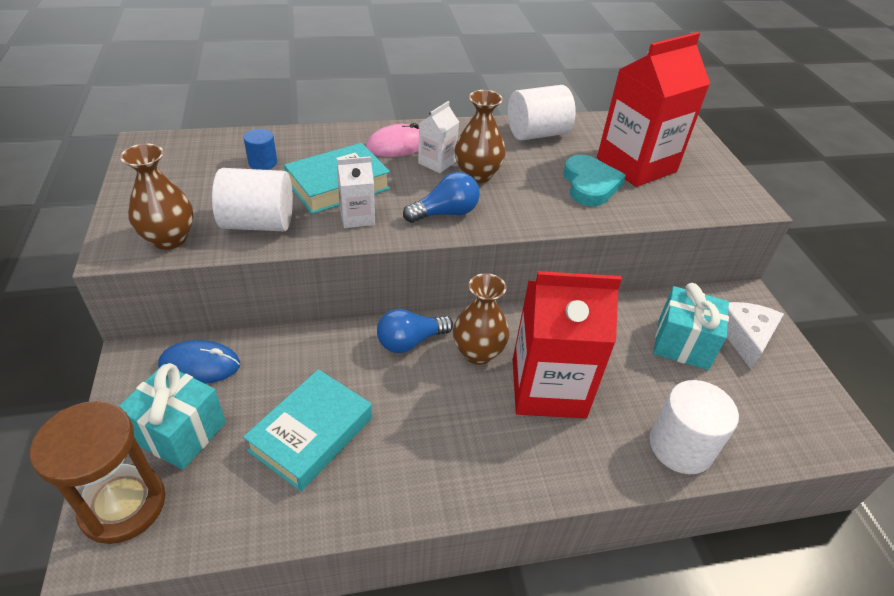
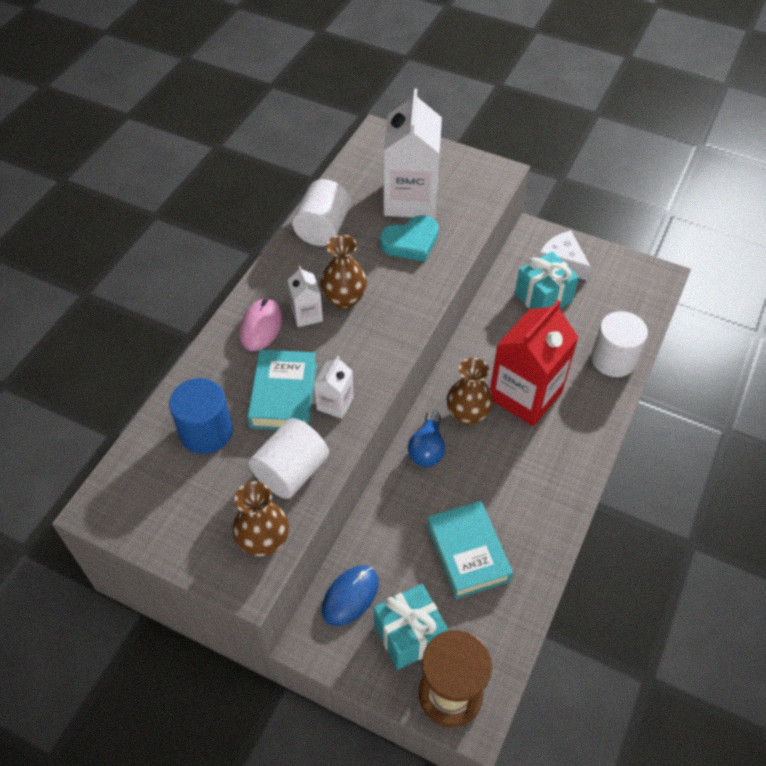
camera: 50 degrees left, 10 degrees up
(263, 162) = (206, 432): blue cylinder -> blue cylinder, size x1.85
(445, 213) = (374, 346): blue light bulb -> none
(590, 185) = (411, 242): turquoise heart -> turquoise heart turned 120 degrees clockwise
(636, 165) = (410, 199): red carton -> white carton

